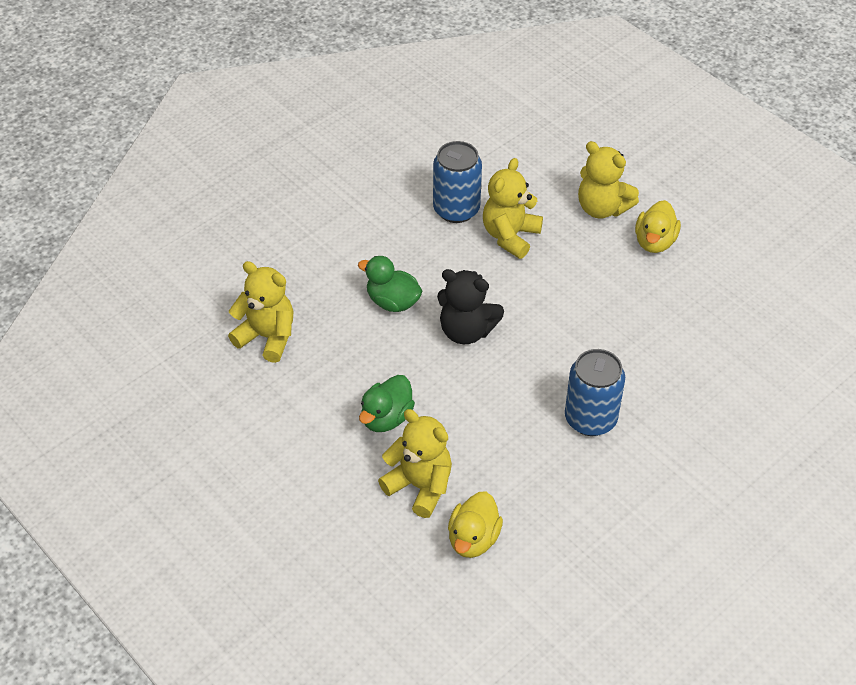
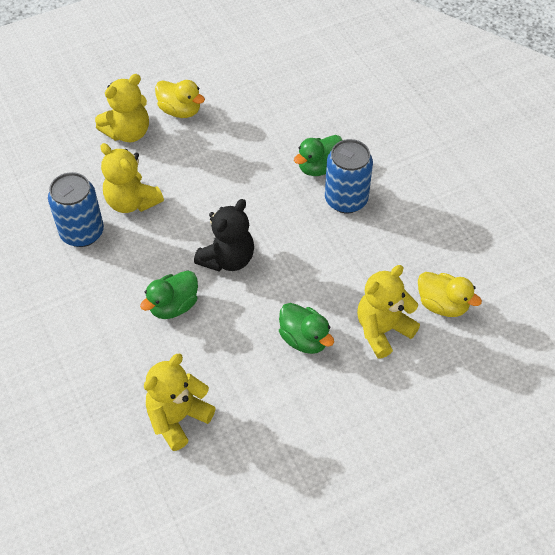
camera: 75 degrees left, 5 degrees up
(628, 384) = (319, 167): none -> green duck

